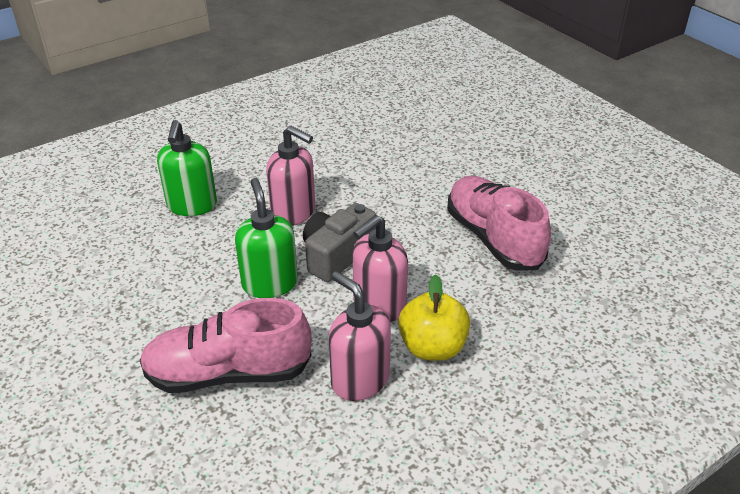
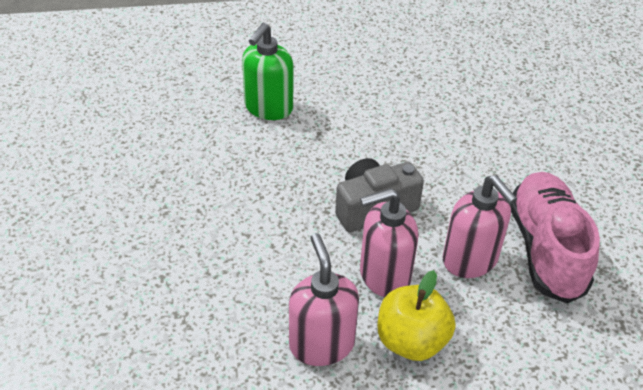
camera: 25 degrees right, 5 degrees up
(228, 373) = (208, 287): pink shoe -> none
(270, 283) = (294, 213): green soap dispenser -> none
(294, 213) = (358, 148): pink soap dispenser -> pink soap dispenser (470, 260)

